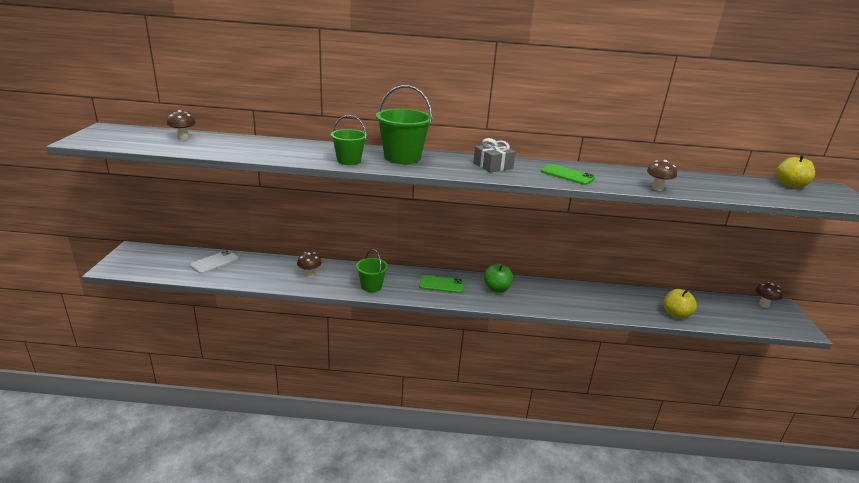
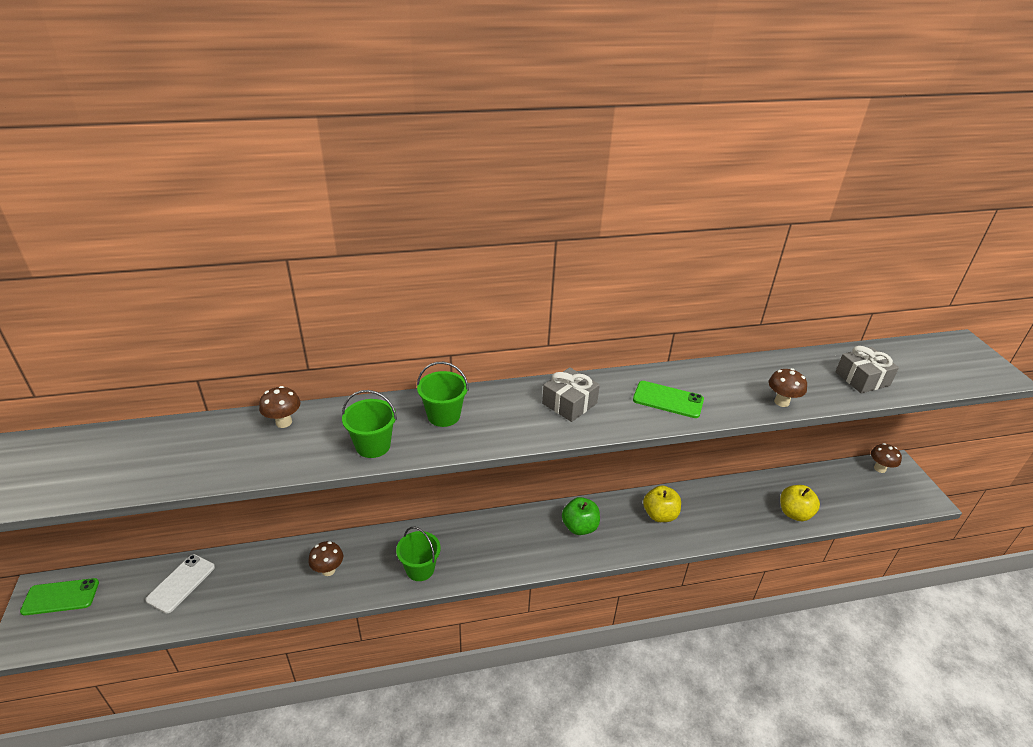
camera: 15 degrees left, 10 degrees up
(183, 138) = (96, 451): brown mushroom -> brown mushroom (284, 422)
(402, 157) = (443, 415): green bucket -> green bucket, size x0.62
(441, 284) = (509, 539): green phone -> green phone (60, 597)
(732, 189) = (862, 379): none -> grey gift
(790, 185) = (918, 352): yellow apple -> yellow apple (659, 515)

